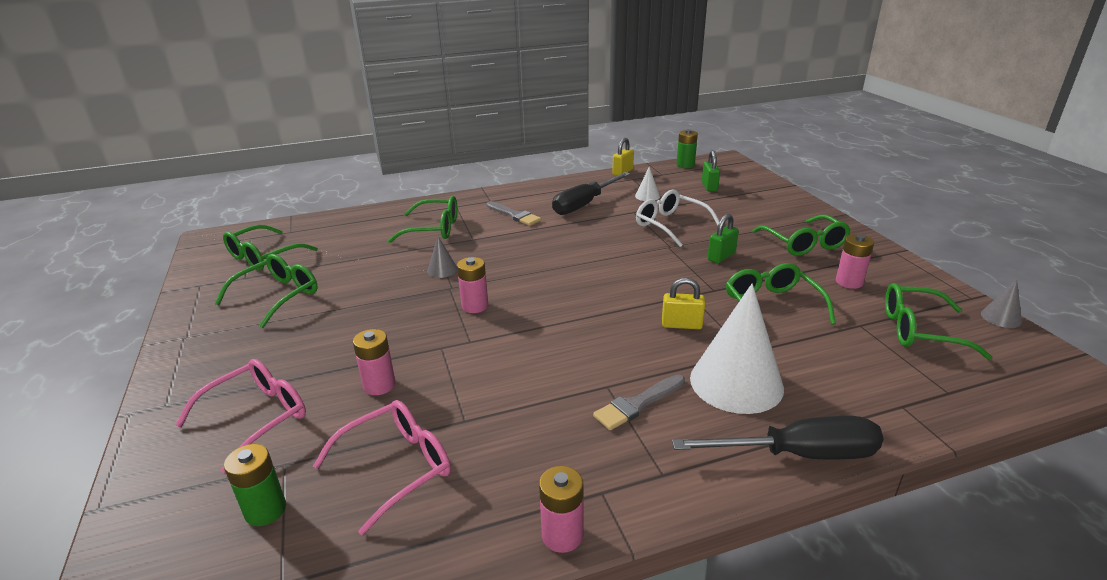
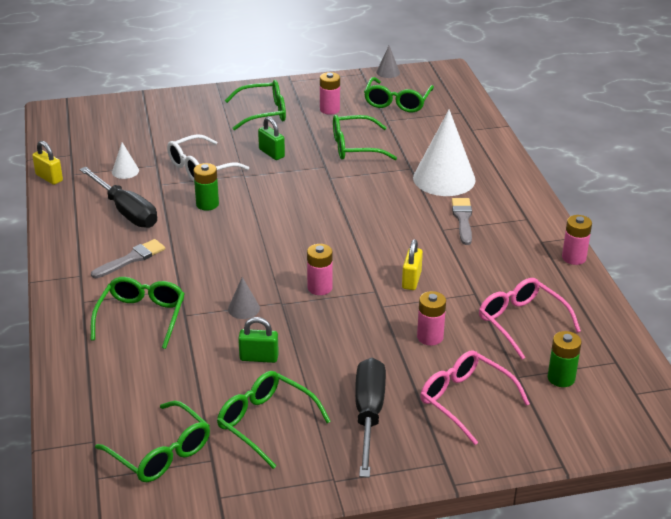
camera: 85 degrees left, 5 degrees up
(637, 404) = (463, 219): grey brush -> grey brush turned 150 degrees counterclockwise
(681, 325) = (372, 188): yellow padlock -> yellow padlock (411, 280)
(685, 165) = (53, 137): green battery -> green battery (207, 204)
(709, 186) = (121, 133): green padlock -> green padlock (259, 358)
(798, 454) = (511, 171): black screwdriver -> black screwdriver (368, 415)

